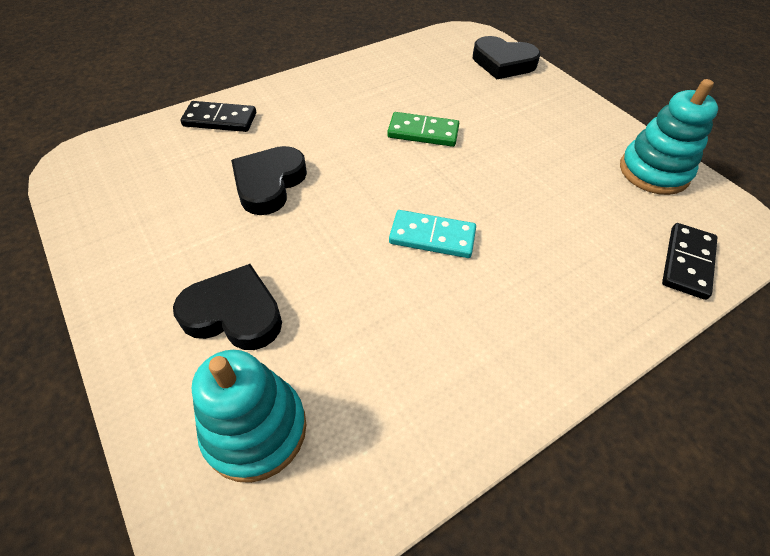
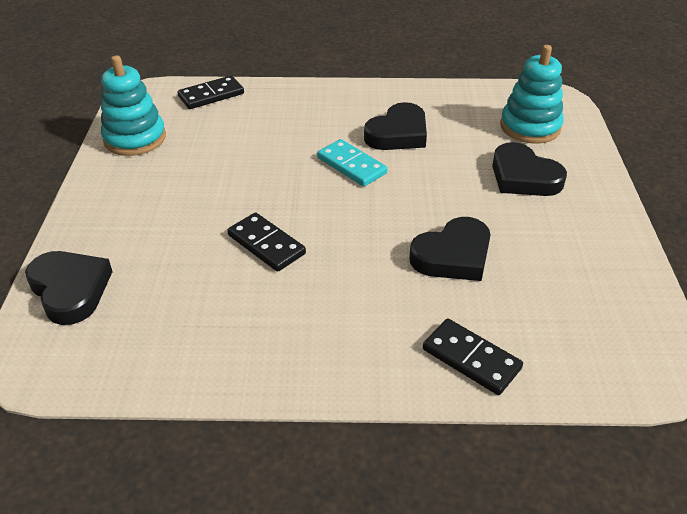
camera: 145 degrees left, 10 degrees down
(423, 132) = (266, 244): green domino -> black domino
(424, 312) = (398, 133): none -> black heart

